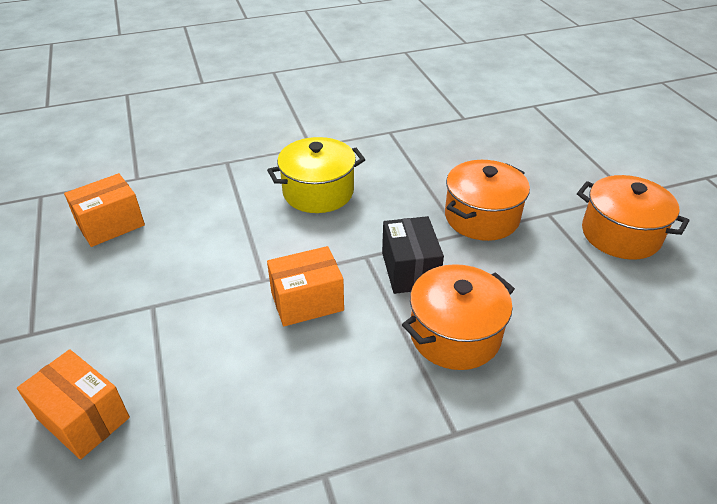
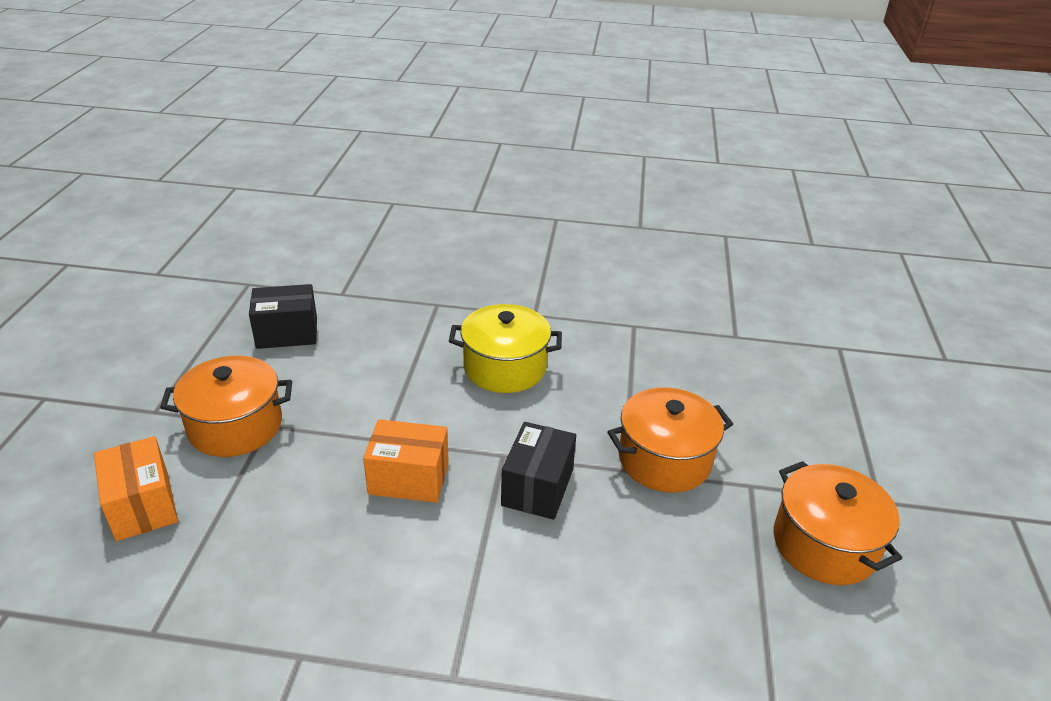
camera: 25 degrees right, 5 degrees down
(111, 225) = (287, 333): orange box -> black box
(455, 334) = (532, 576): orange pot -> orange pot (235, 426)

